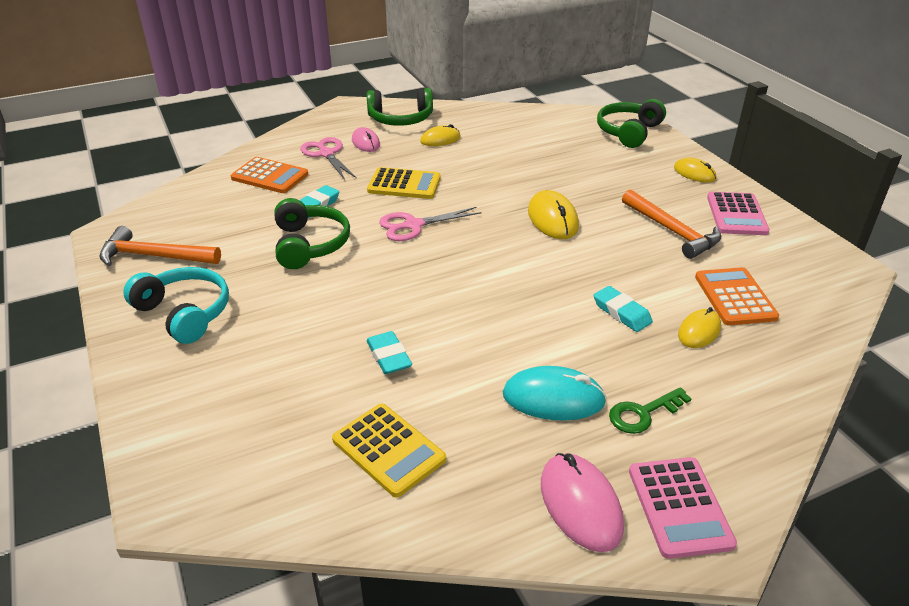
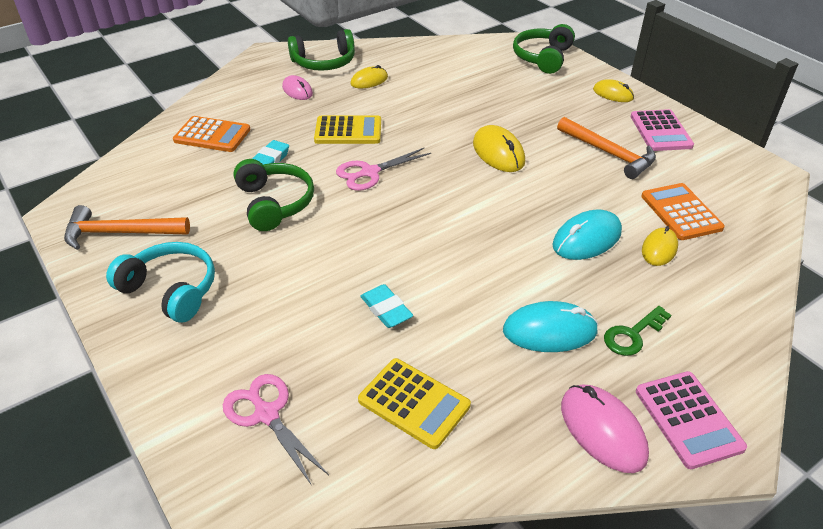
camera: 10 degrees left, 5 degrees up
(326, 154) = (262, 106): pink scissors -> pink scissors (266, 414)
(621, 312) = (587, 239): turquoise eraser -> turquoise mouse

